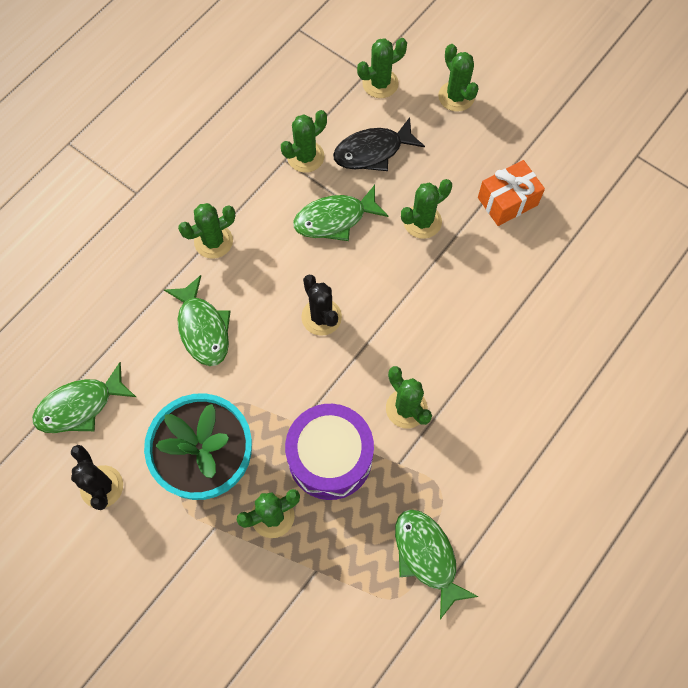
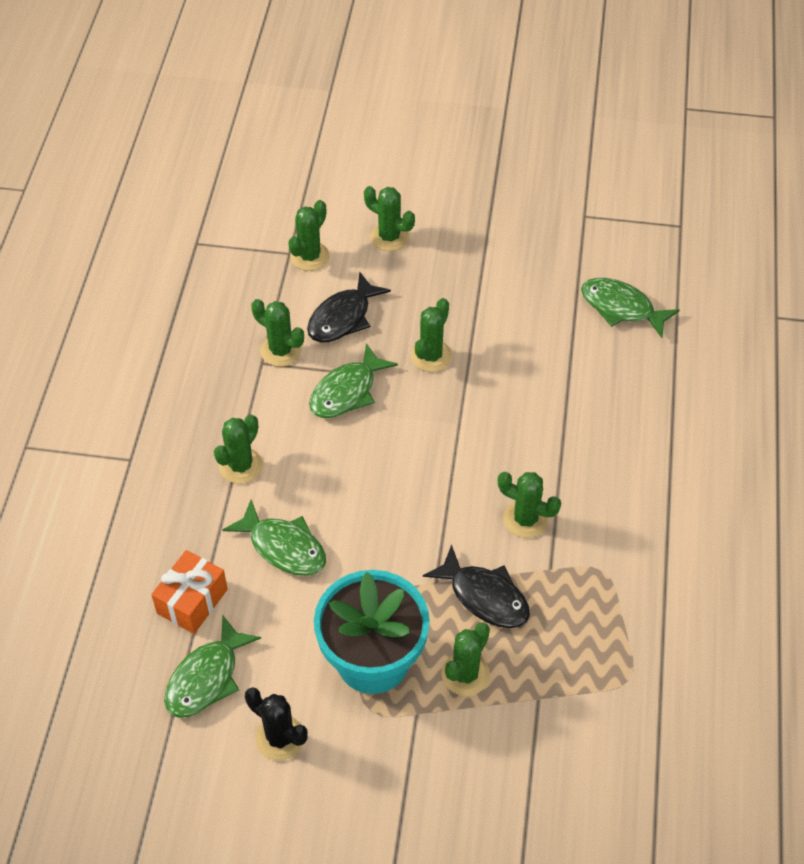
camera: 30 degrees left, 15 degrees down
(305, 156) = (281, 351): green cactus -> green cactus turned 75 degrees counterclockwise
(321, 317) = (392, 481): black cactus -> none
(330, 457) = (484, 596): purple drum -> black fish
(427, 556) = (629, 632): green fish -> green fish (621, 308)
(507, 201) = (497, 304): orange gift -> orange gift (192, 601)

